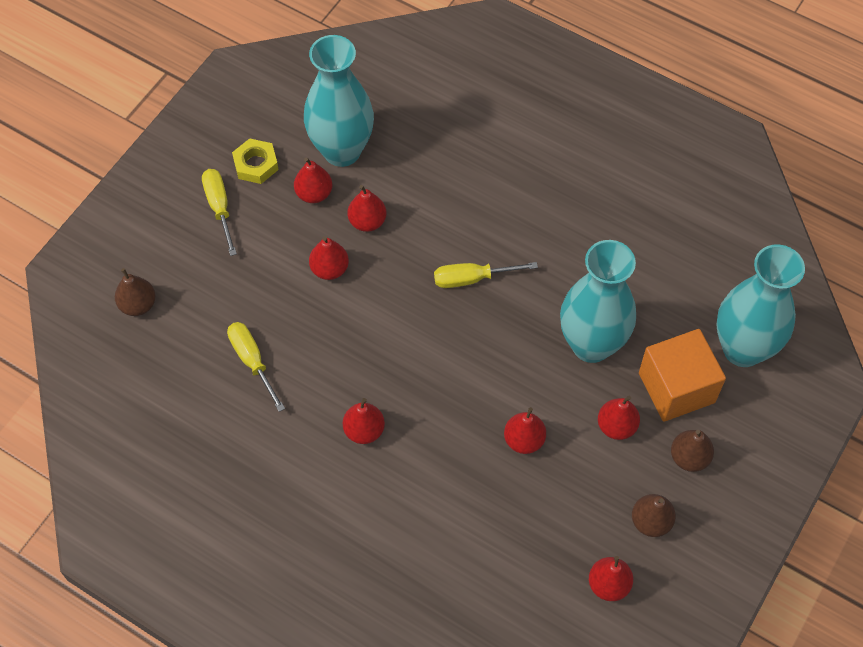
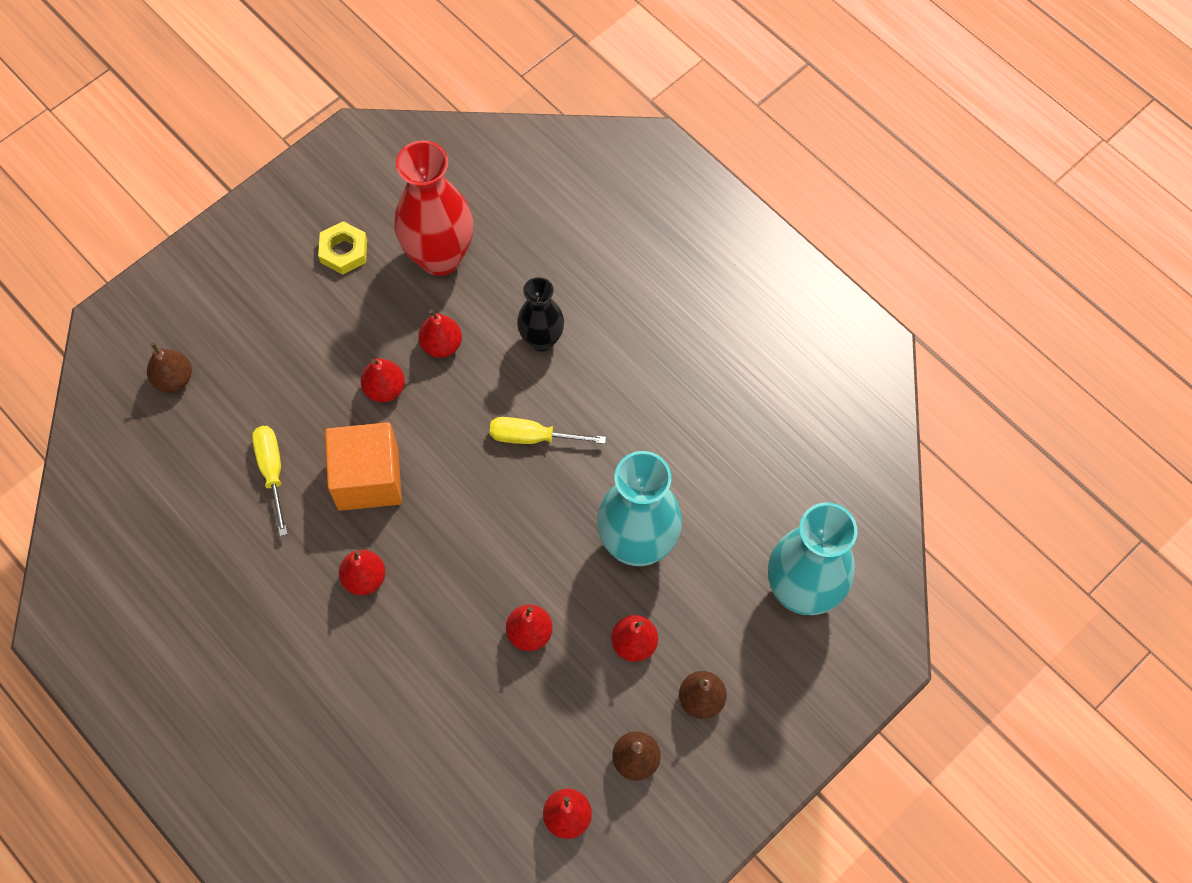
camera: 15 degrees right, 5 degrees up
(219, 207) = (291, 290): yellow screwdriver -> none
(314, 194) = (395, 299): red pear -> none
(342, 151) = (440, 257): turquoise vase -> red vase
(452, 198) = (542, 340): none -> black vase
(676, 388) = (714, 617): orange cube -> orange cube (368, 478)

